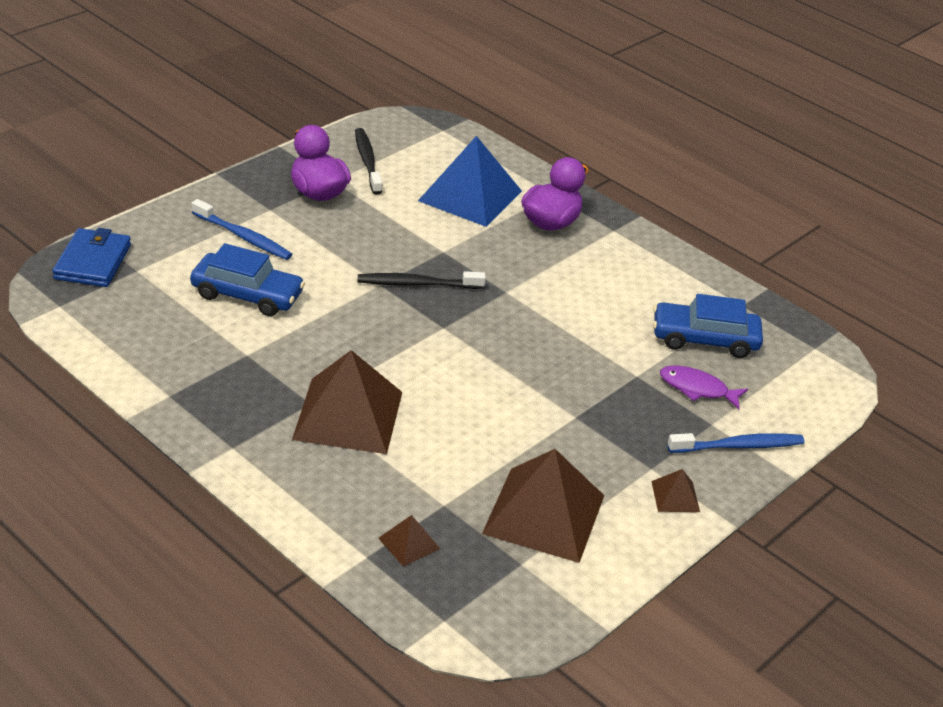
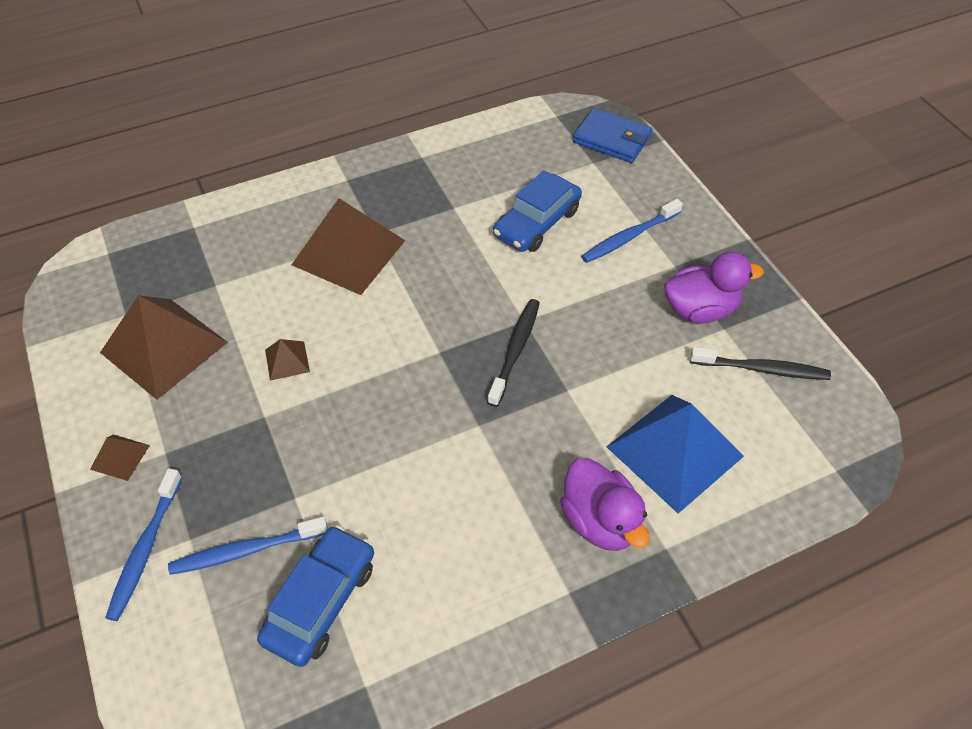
camera: 115 degrees right, 15 degrees up
(409, 543) = (190, 253): brown pyramid -> brown pyramid (287, 360)
(697, 389) = (246, 550): purple fish -> blue toothbrush

